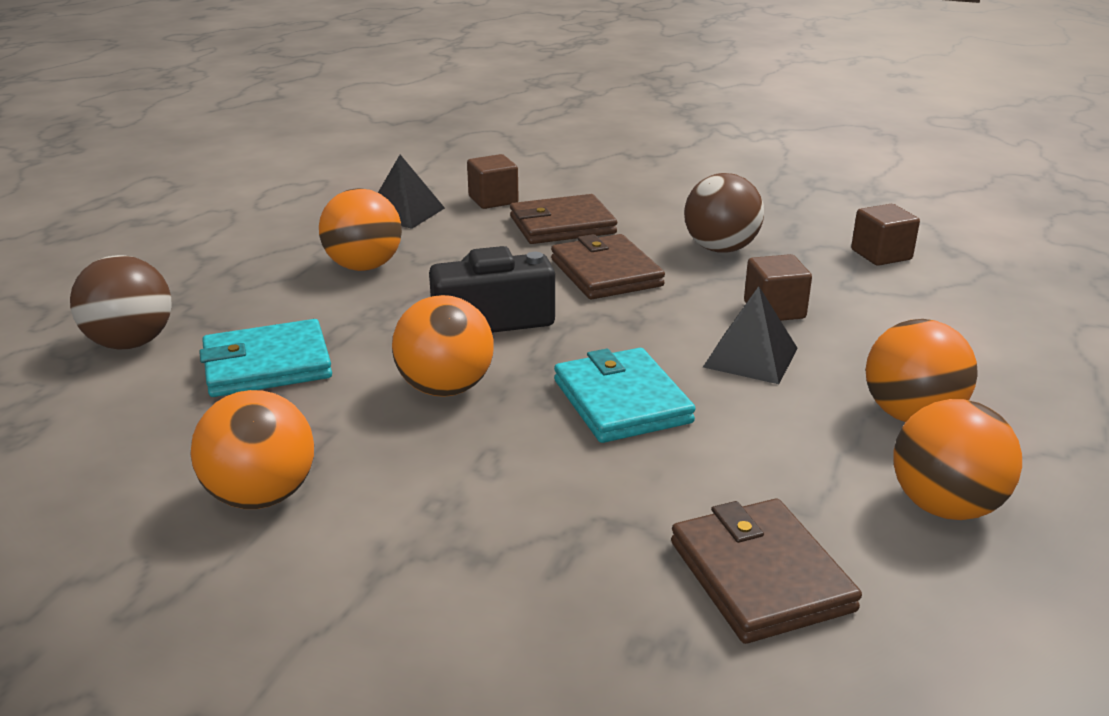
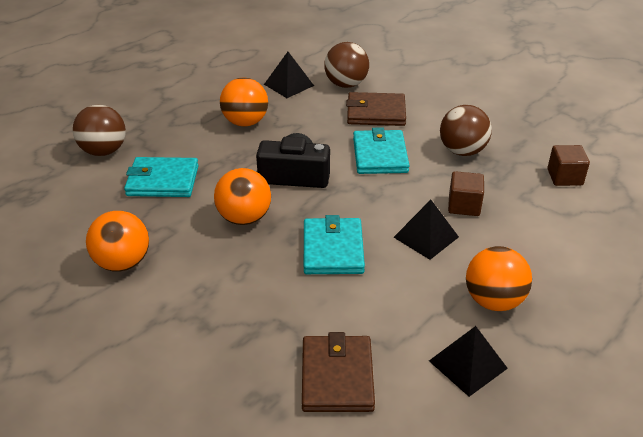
camera: 20 degrees right, 10 degrees up
(493, 200) = (346, 84): brown cube -> brown ball
(606, 273) = (380, 155): brown wallet -> turquoise wallet
(944, 506) = (468, 364): orange ball -> black pyramid

